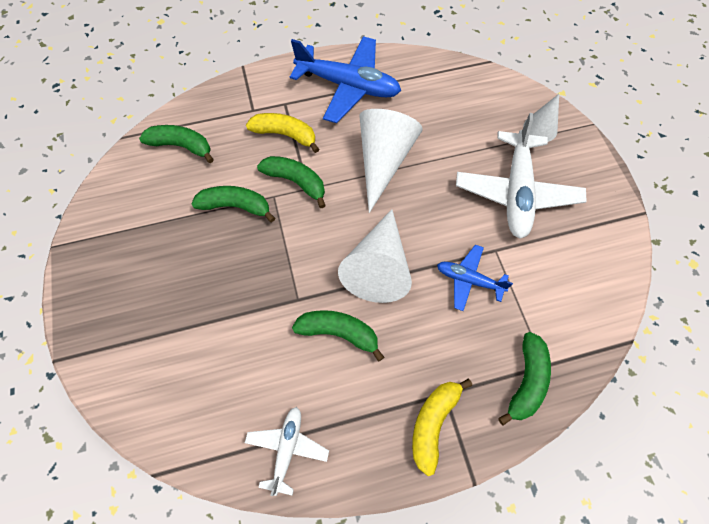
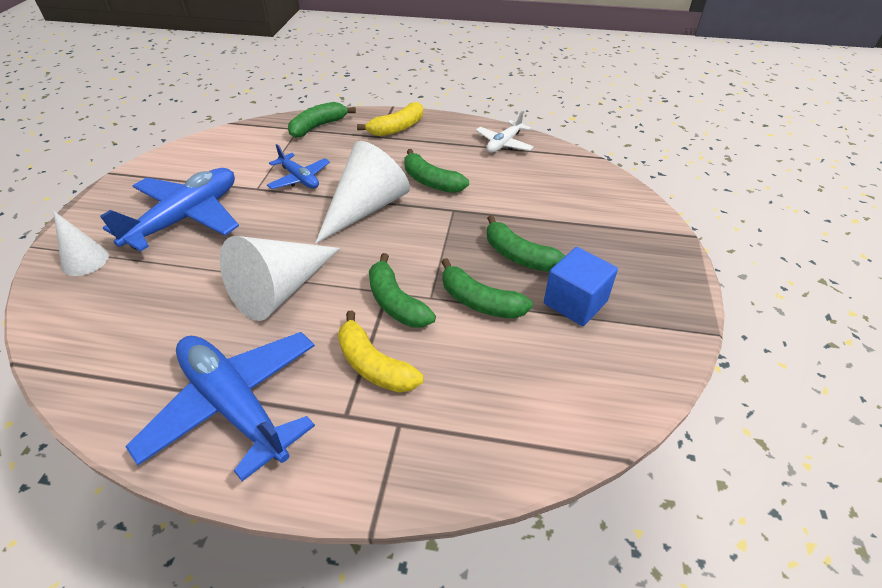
camera: 155 degrees left, 20 degrees down
(163, 233) = (575, 302): none -> blue cube
(181, 146) = (528, 405): green banana -> green banana (519, 255)
(516, 192) = (186, 218): white plane -> blue plane

